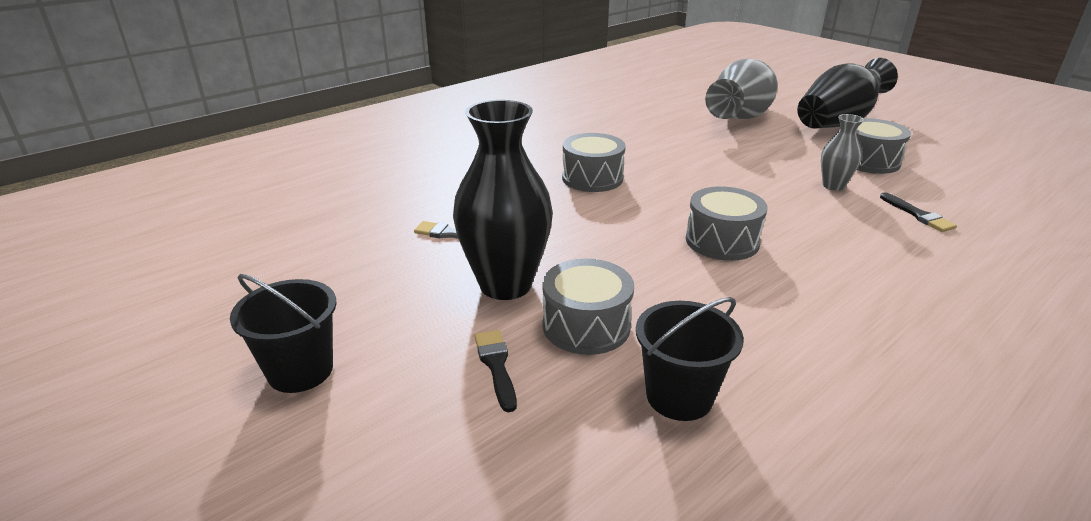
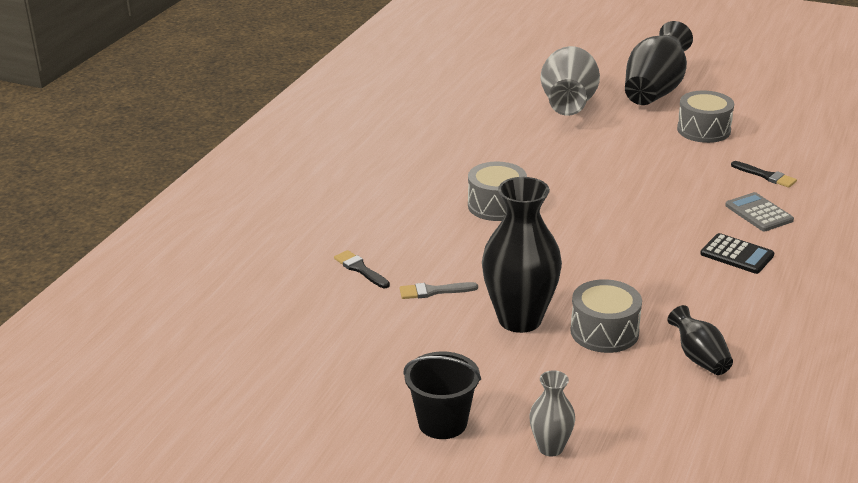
camera: 25 degrees left, 0 degrees up
(496, 365) = (570, 376): black brush -> black brush (360, 269)
(679, 396) = (699, 358): black bucket -> black vase
(722, 241) = (644, 238): grey drum -> none
(824, 286) = (737, 254): none -> black calculator
(833, 186) = (691, 163): grey vase -> grey vase (550, 448)
(884, 249) = (758, 213): none -> grey calculator

